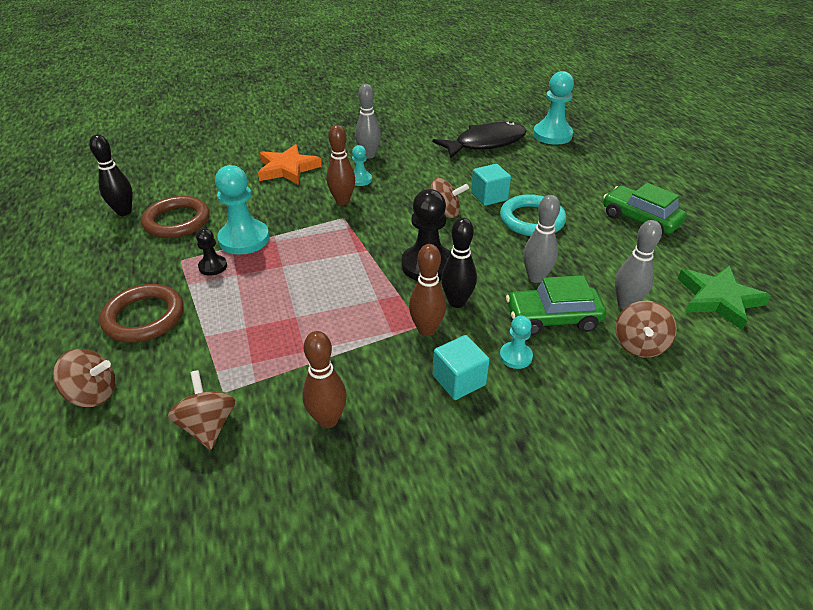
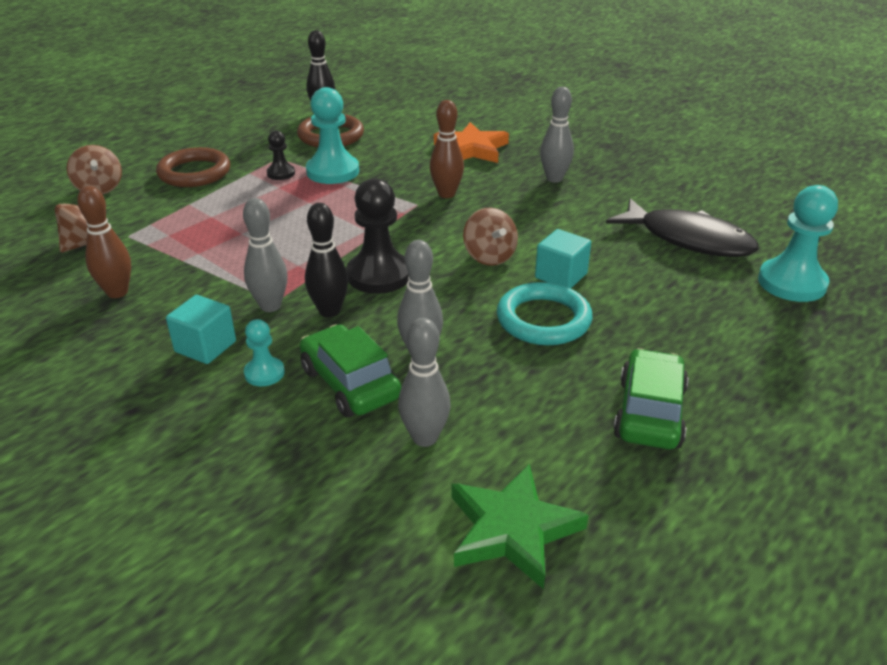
camera: 60 degrees right, 5 degrees down
(360, 180) = (498, 190): turquoise pawn -> none
(426, 330) = (270, 306): brown bowling pin -> grey bowling pin
(639, 345) = (348, 465): brown spinning top -> none

